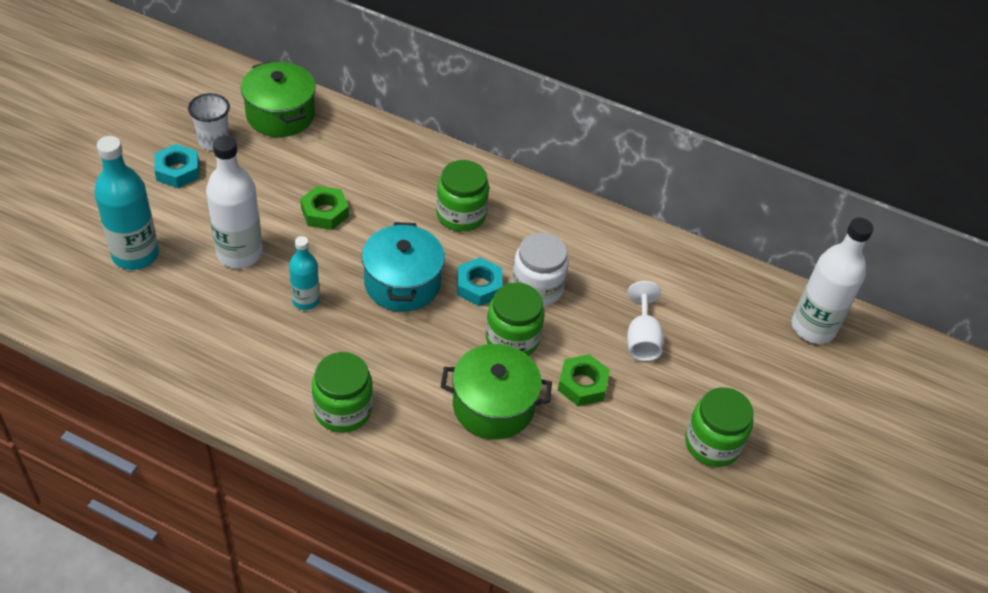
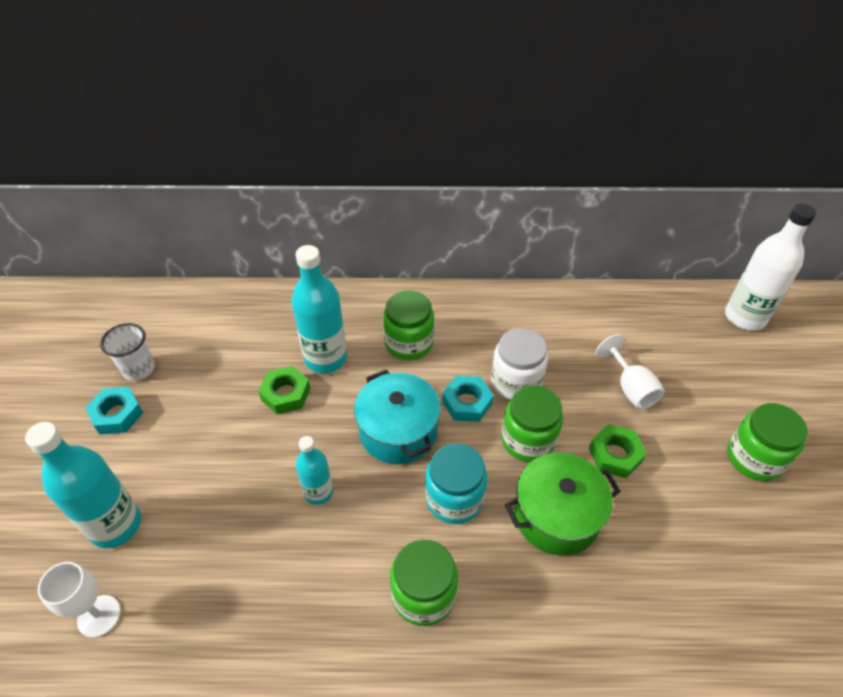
camera: 20 degrees left, 0 degrees up
(93, 312) = (99, 616): none -> white goblet
(239, 253) = (225, 473): white bottle -> none
(280, 115) = (191, 318): green pot -> none
(377, 197) = (326, 358): none -> turquoise bottle
(415, 354) = (454, 498): none -> turquoise jar

